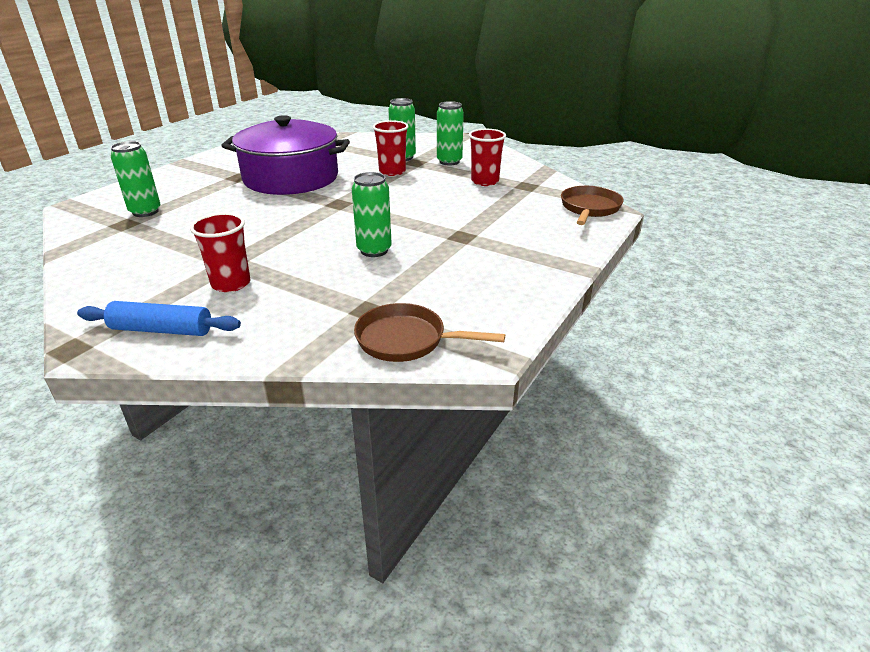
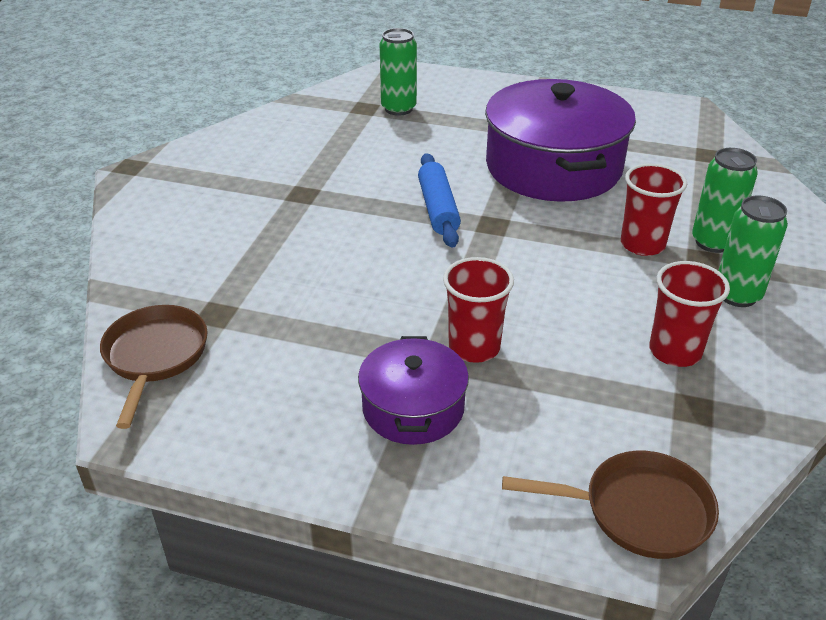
camera: 75 degrees right, 5 degrees up
(161, 330) = (162, 198): blue rolling pin -> blue rolling pin (438, 209)
(231, 284) = (255, 208): red cup -> red cup (474, 347)
(374, 250) = (364, 286): green can -> none
(502, 249) = (413, 408): none -> purple pot

